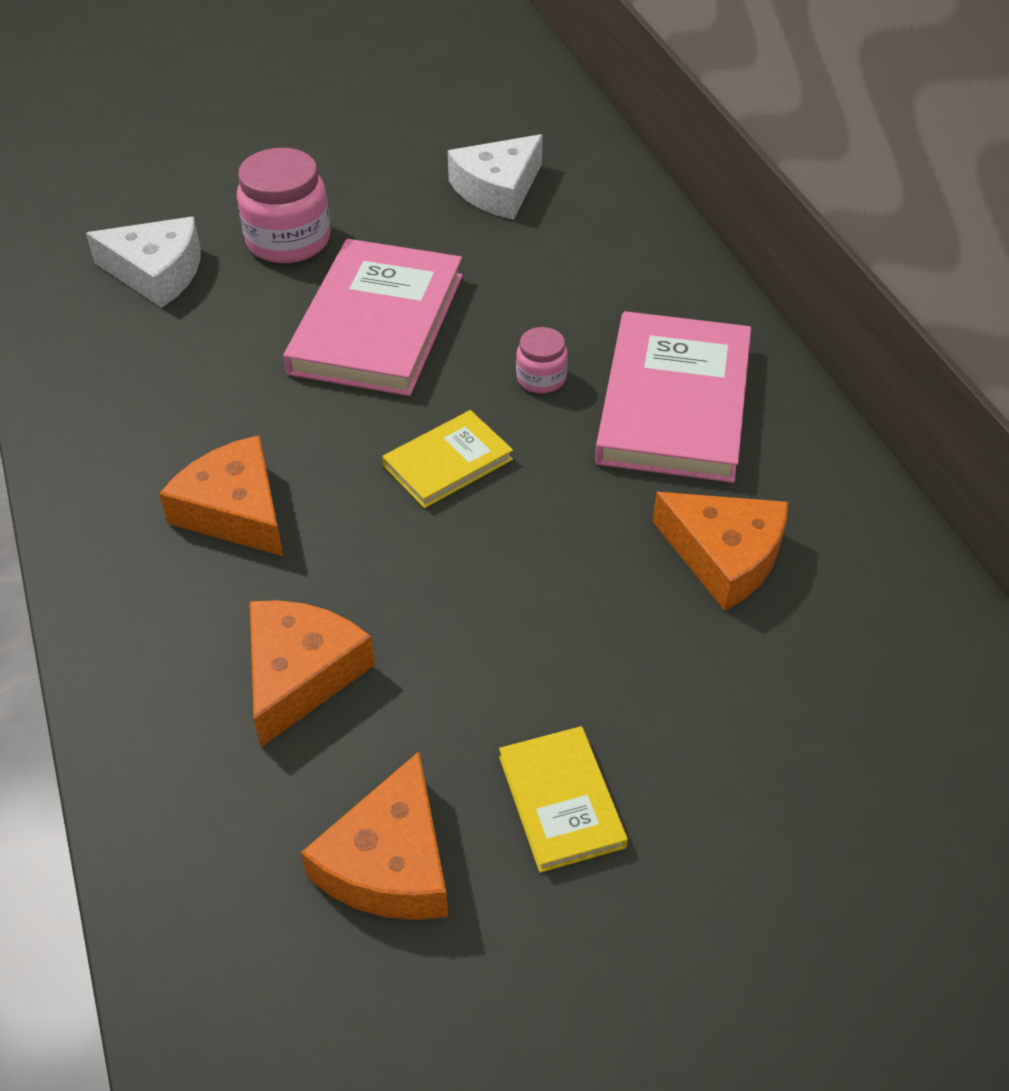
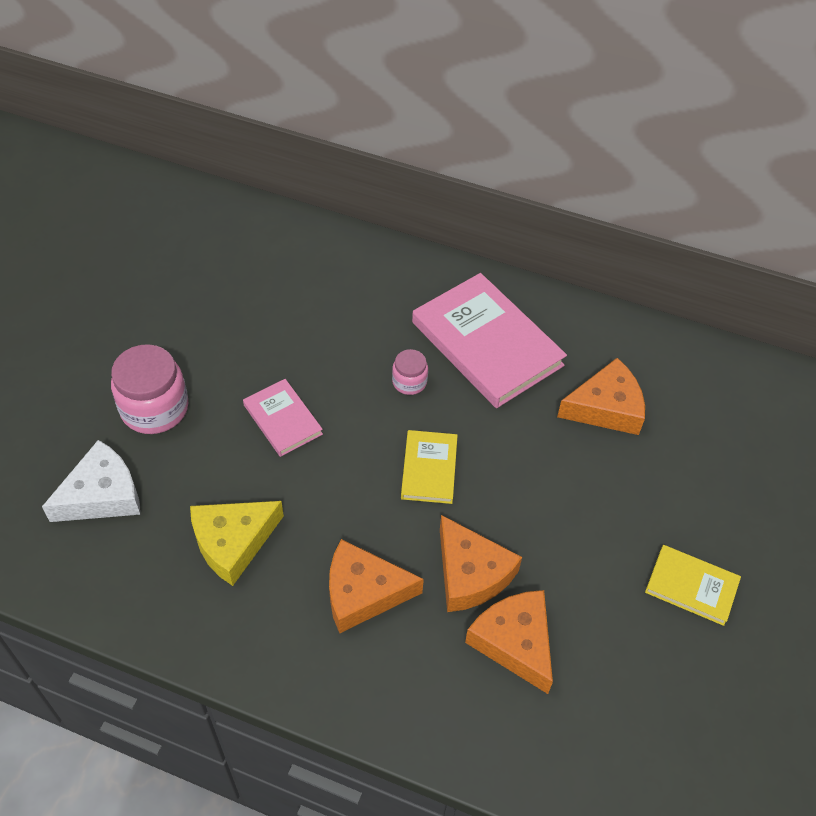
camera: 50 degrees left, 5 degrees up
(195, 384) = (233, 542): none -> yellow cheese
(378, 324) = (283, 419): pink book -> pink book, size x0.52
(390, 862) = (668, 684): orange cheese -> orange cheese (471, 573)
(498, 189) = (232, 281): white cheese -> none

